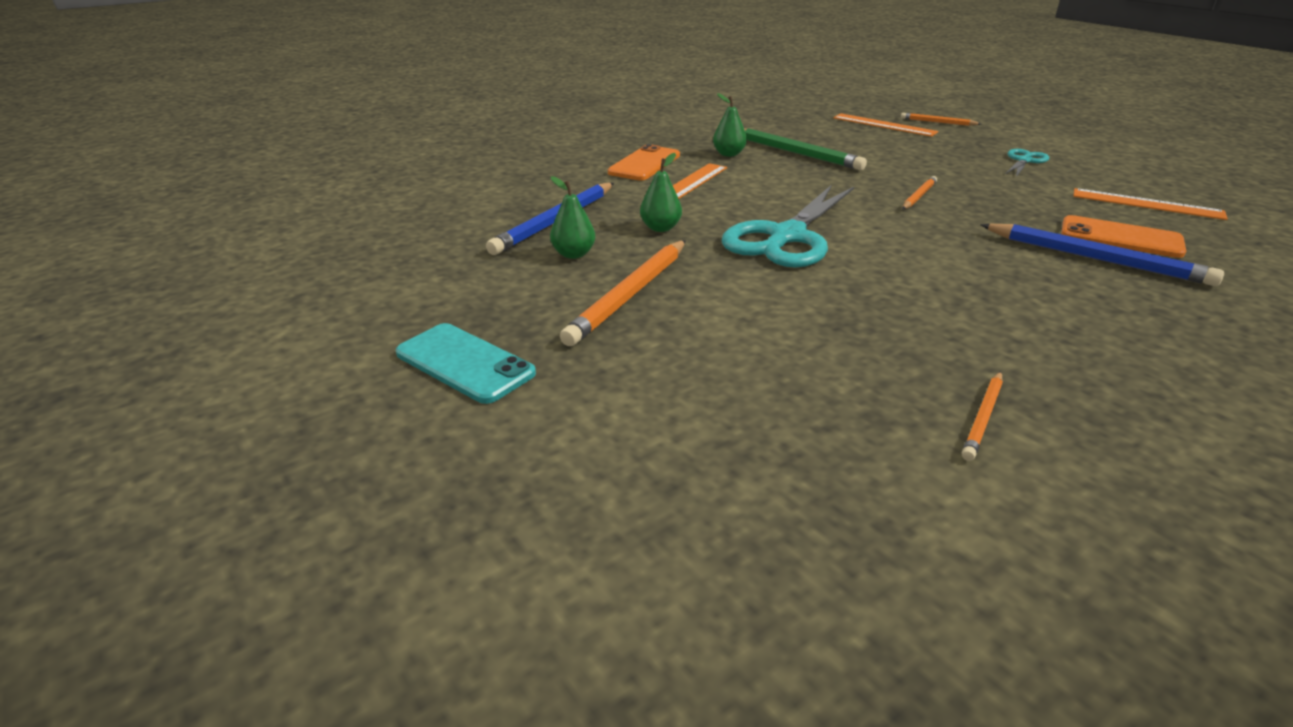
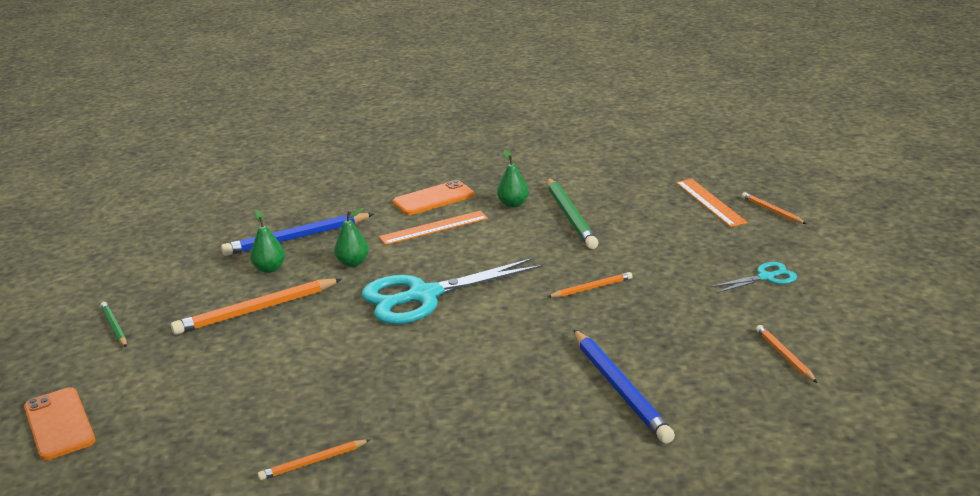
camera: 35 degrees right, 5 degrees down
(464, 363) = (114, 326): turquoise phone -> green pencil
(1120, 238) = (683, 378): orange phone -> orange phone (59, 424)
(1147, 204) = (784, 355): orange ruler -> orange pencil

